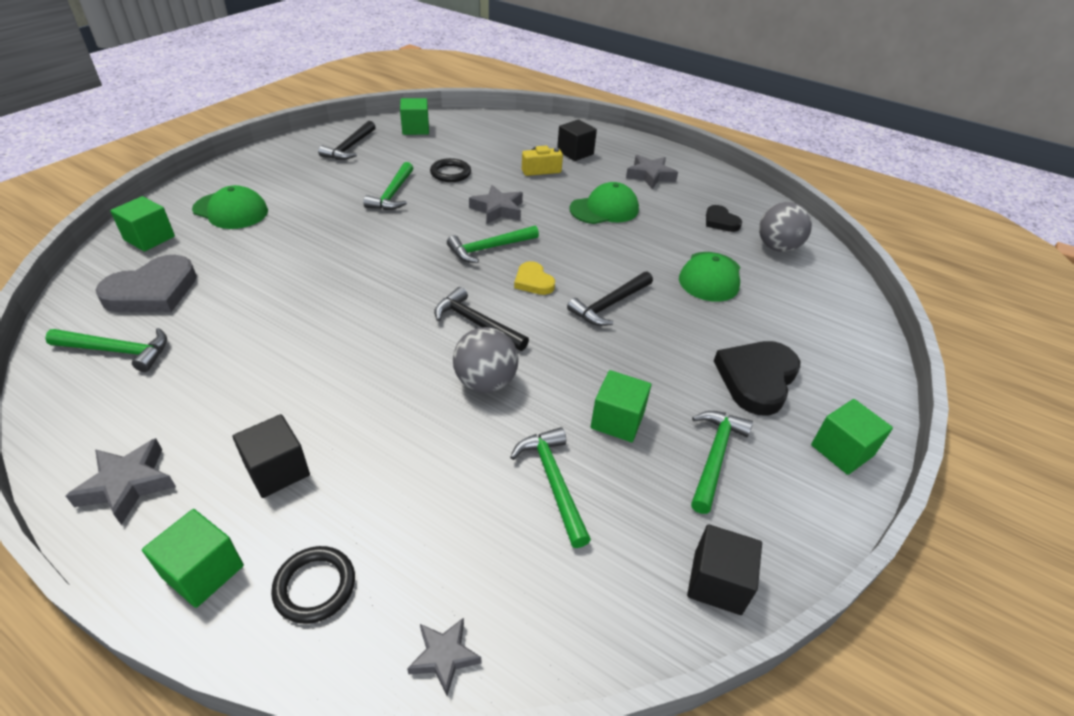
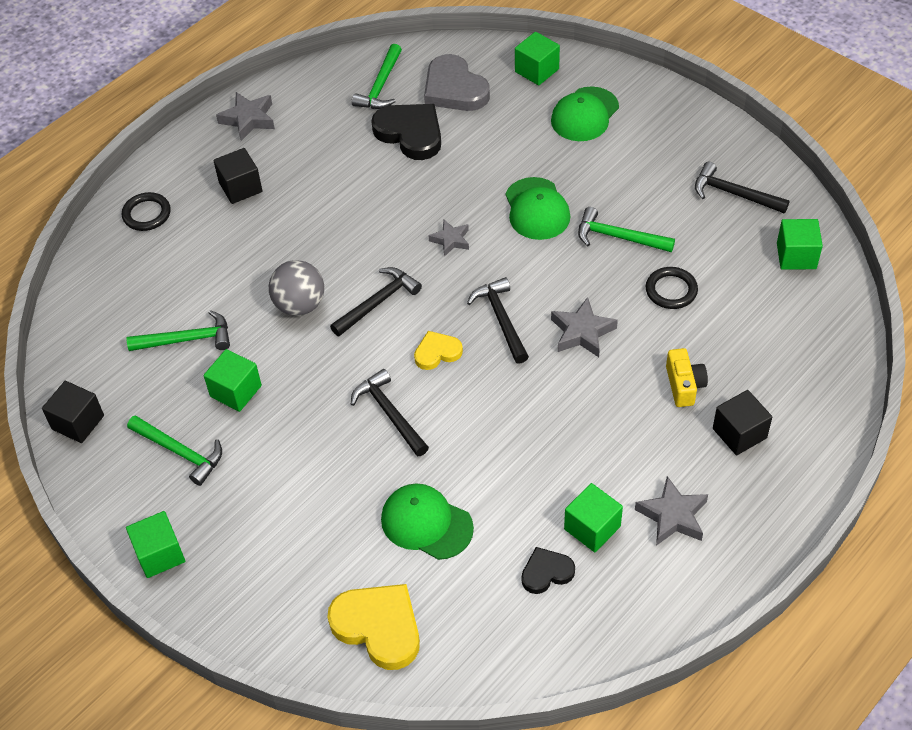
camera: 105 degrees right, 10 degrees up
(203, 571) = (173, 164): green cube -> green cube (592, 528)
(444, 656) = (83, 274): grey star -> grey star (450, 240)
(489, 248) = (501, 319): green hammer -> black hammer
(604, 209) = (581, 442): green cap -> green cap (537, 209)
(756, 379) = (259, 515): black heart -> black heart (410, 133)
(777, 247) = (480, 622): grey ball -> none
(814, 294) = (378, 627): none -> yellow heart

